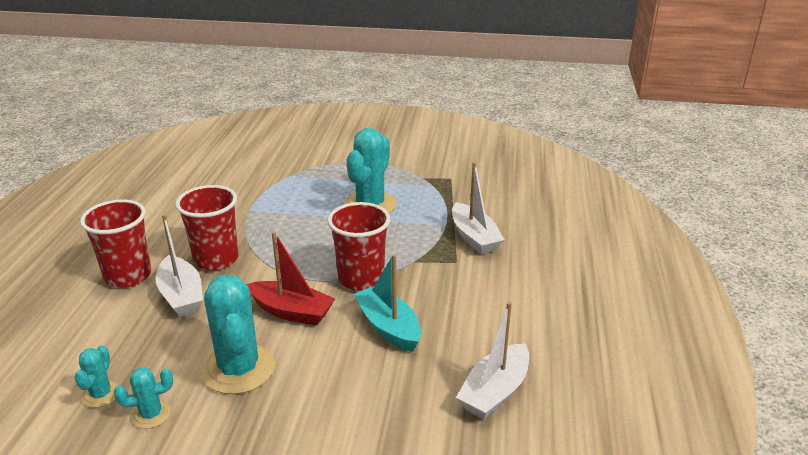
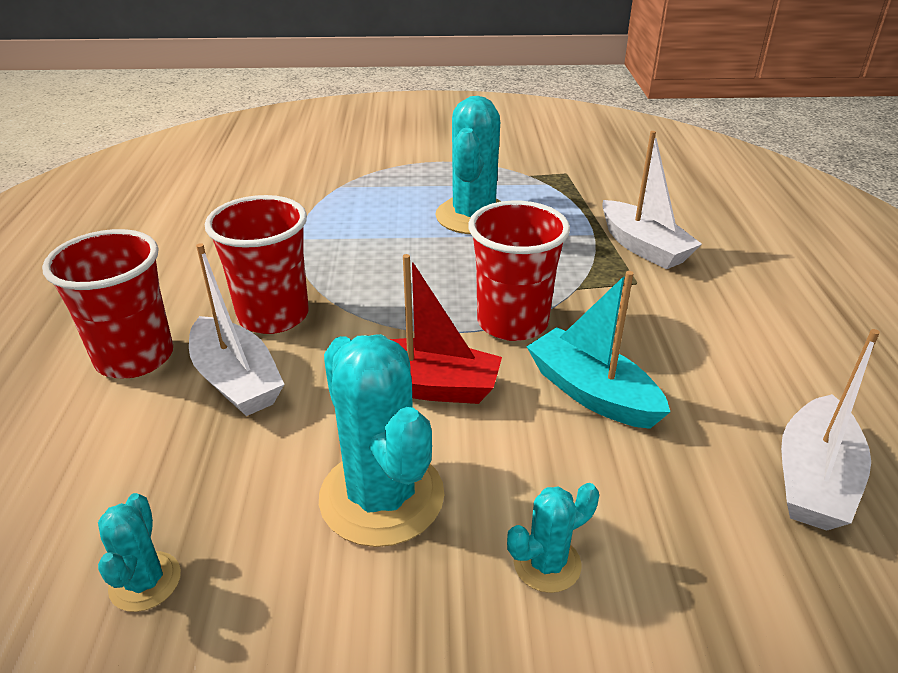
camera: 10 degrees left, 5 degrees up
(151, 414) = (253, 609): turquoise cactus -> turquoise cactus (547, 564)

